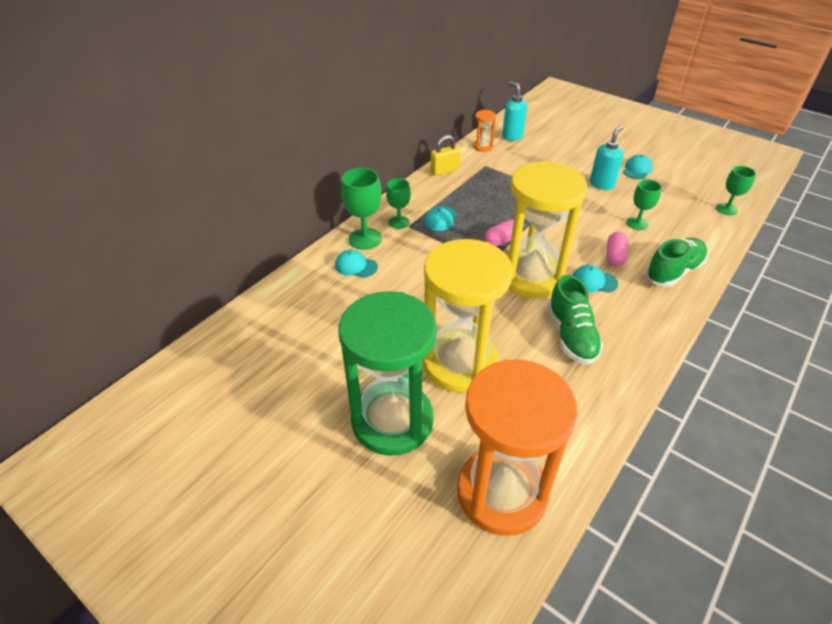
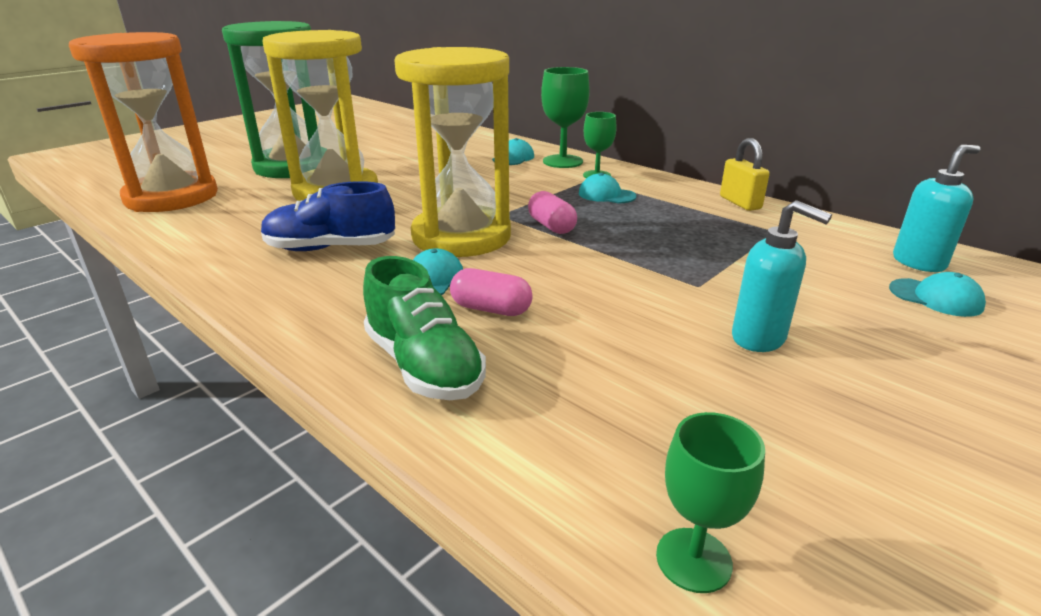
camera: 95 degrees right, 15 degrees down
(483, 147) = (847, 234): orange hourglass -> none
(571, 335) = (331, 248): green shoe -> blue shoe
(637, 169) = (871, 410): turquoise cap -> turquoise cap (935, 298)
(637, 223) = (599, 356): green goblet -> none

